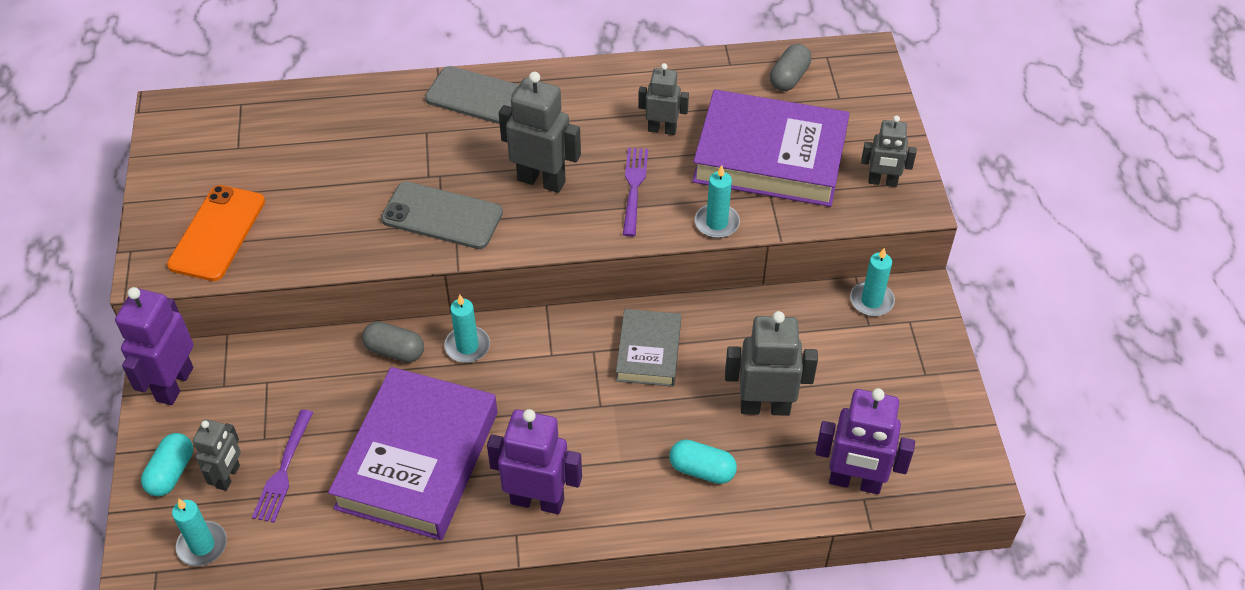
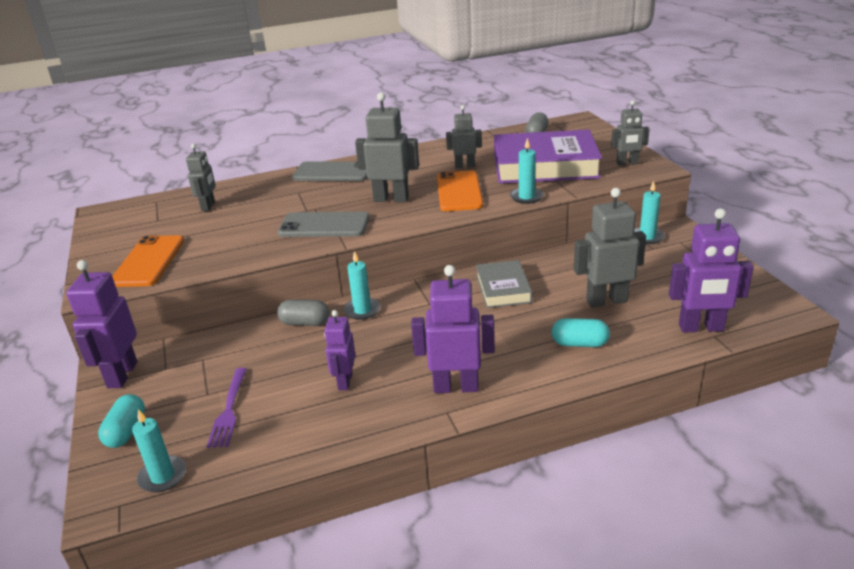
camera: 10 degrees left, 20 degrees down
(228, 476) = (179, 424): grey robot -> grey robot (208, 206)
(417, 460) = (344, 381): purple book -> purple robot
(634, 187) = (459, 191): purple fork -> orange phone

